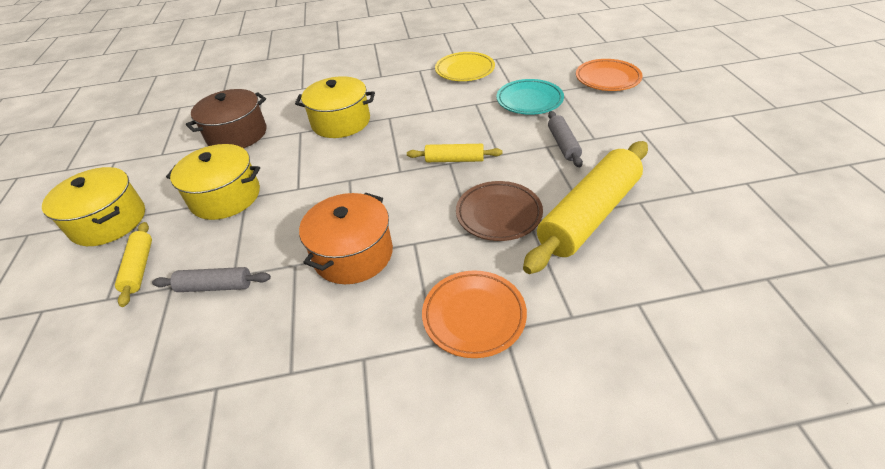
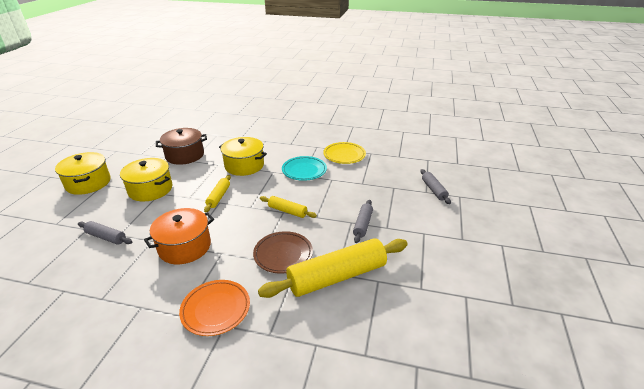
camera: 20 degrees right, 10 degrees down
(139, 268) = (81, 213): yellow rolling pin -> yellow rolling pin (218, 197)
(529, 100) = (367, 188): turquoise plate -> turquoise plate (304, 171)
(607, 79) = (434, 190): orange plate -> grey rolling pin

